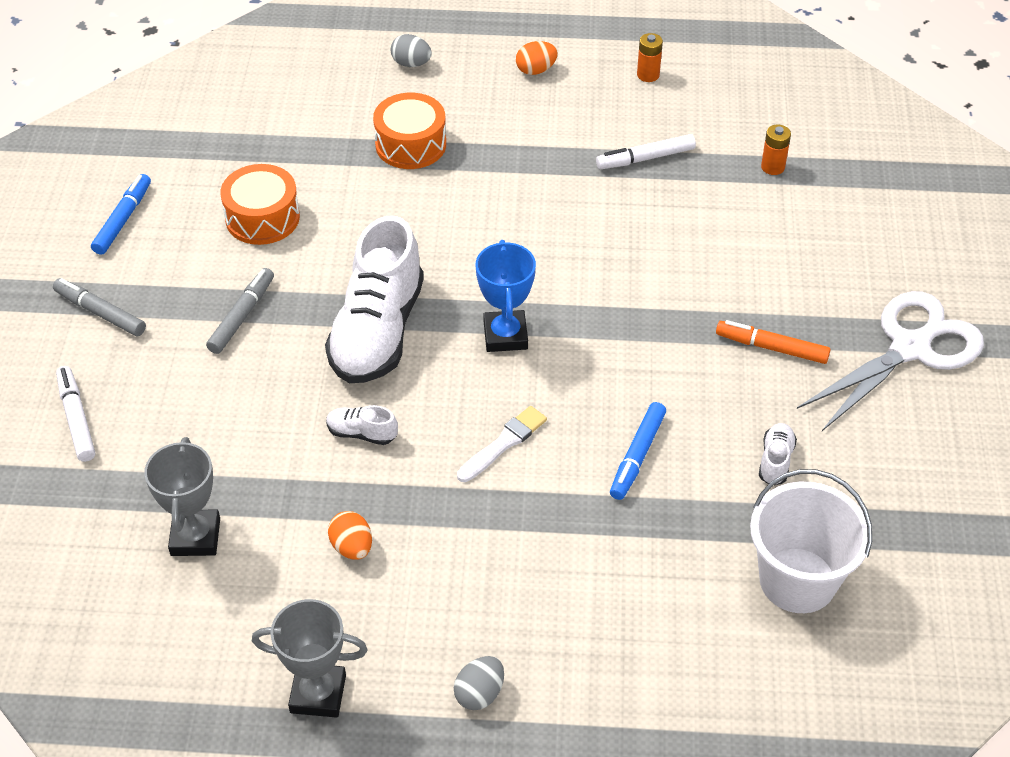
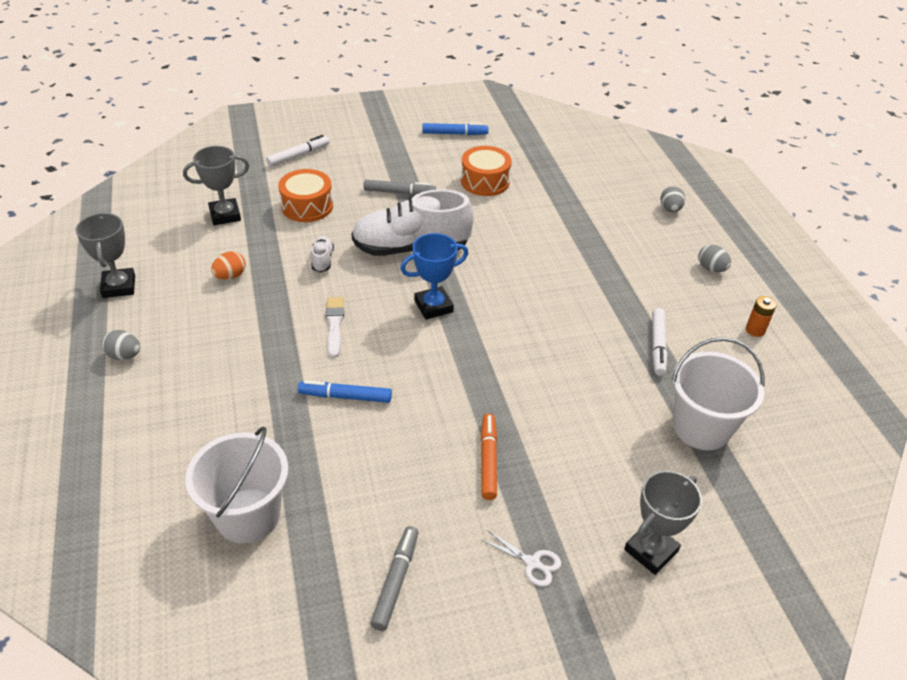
camera: 70 degrees right, 5 degrees down
(100, 313) = (379, 144): grey marker -> grey marker (396, 581)
(411, 144) = (590, 226): orange drum -> orange drum (307, 206)
(503, 444) = (334, 325): white brush -> white brush turned 120 degrees counterclockwise
(536, 70) = (711, 268): orange egg -> grey egg
(645, 158) = (657, 346): white marker -> white marker turned 135 degrees counterclockwise
(772, 167) = (701, 427): orange battery -> white bucket
(775, 461) = (366, 482): white shoe -> none
(910, 348) = (532, 563): white scissors -> white scissors, size x0.40
(913, 257) = (651, 550): none -> grey trophy

